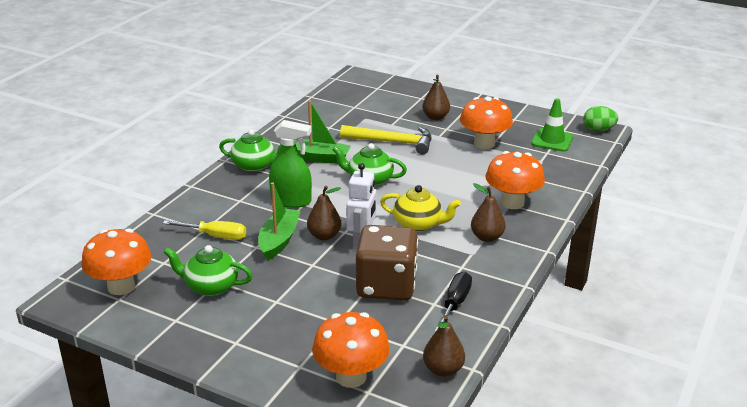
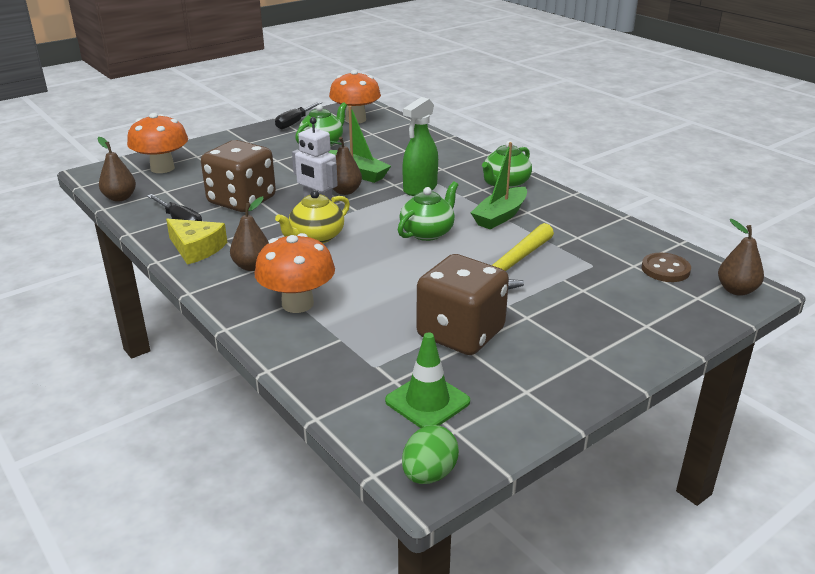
camera: 115 degrees right, 0 degrees up
(152, 330) = (294, 123): none -> black screwdriver
(216, 236) = (390, 153): yellow screwdriver -> none
(351, 98) = (665, 269): none -> brown button
(435, 117) = (569, 318): brown pear -> brown pear (736, 290)
(484, 143) = (460, 333): orange mushroom -> brown dice
(488, 274) = (196, 248): none -> yellow cheese

